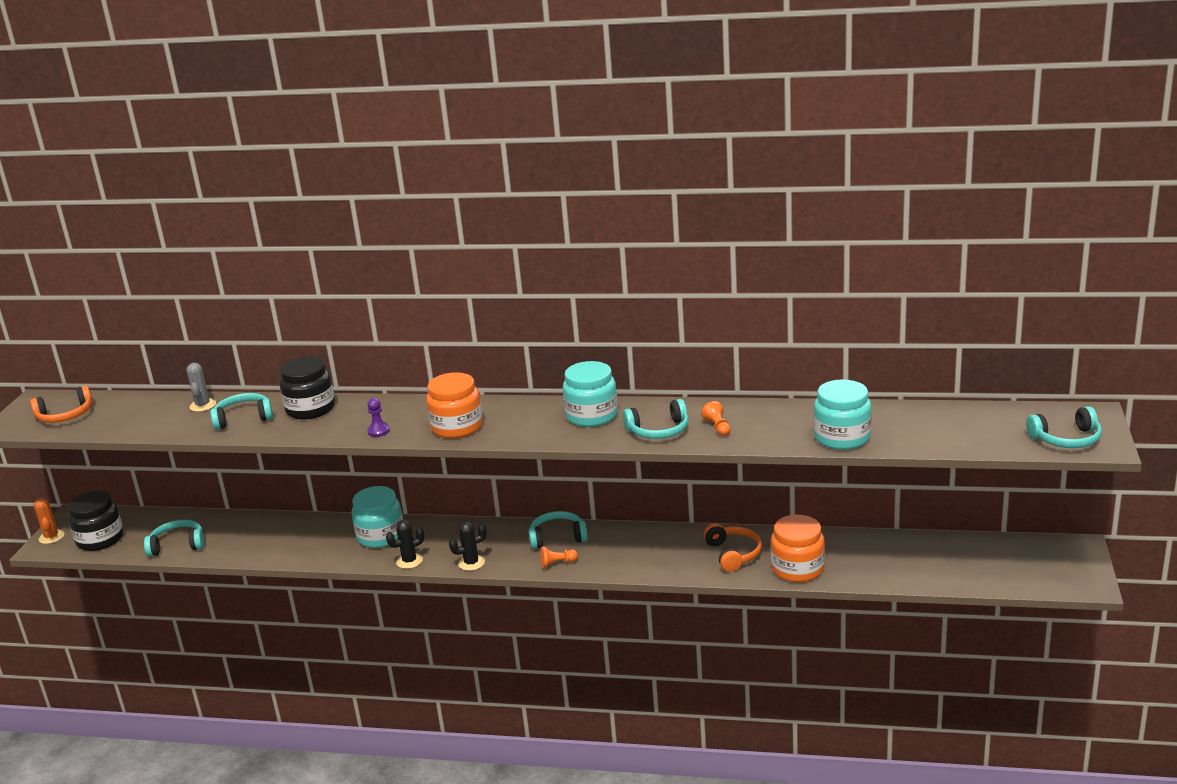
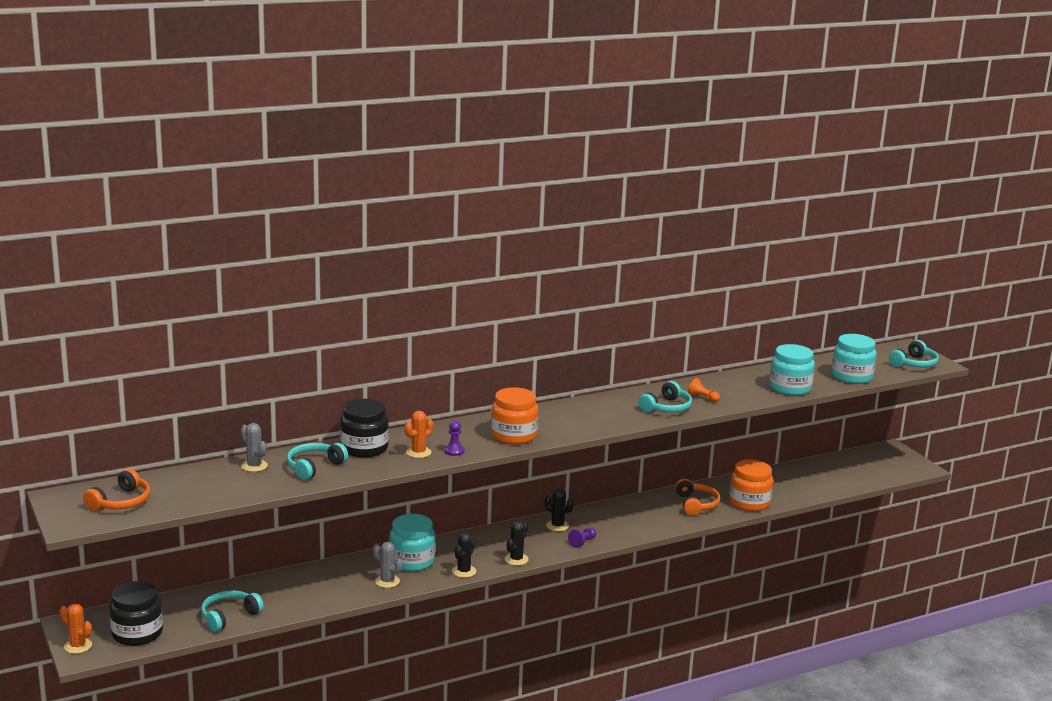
camera: 40 degrees left, 5 degrees down
(334, 551) = (387, 581): none -> grey cactus
(347, 425) = (418, 452): none -> orange cactus
(557, 537) = (557, 526): turquoise headphones -> black cactus
(557, 563) = (582, 542): orange pawn -> purple pawn
(591, 416) = (603, 408): turquoise jar -> turquoise jar (851, 377)
(733, 554) = (696, 504): orange headphones -> orange headphones turned 45 degrees clockwise

